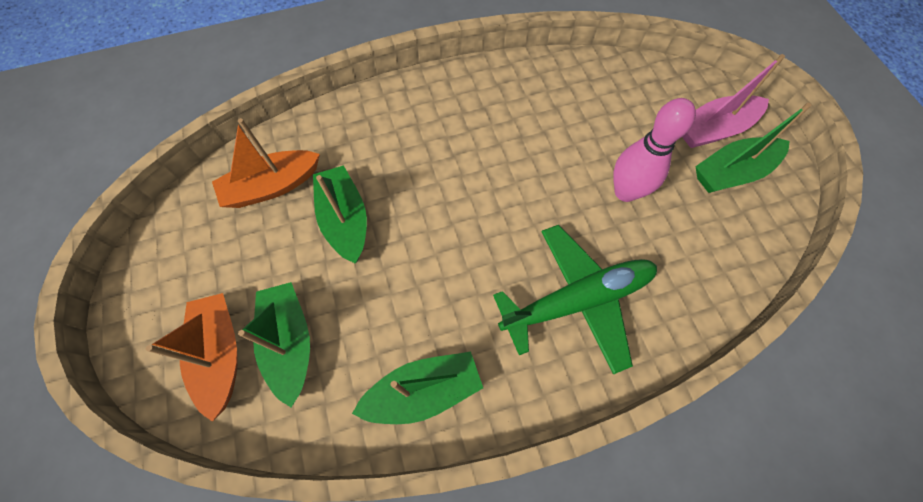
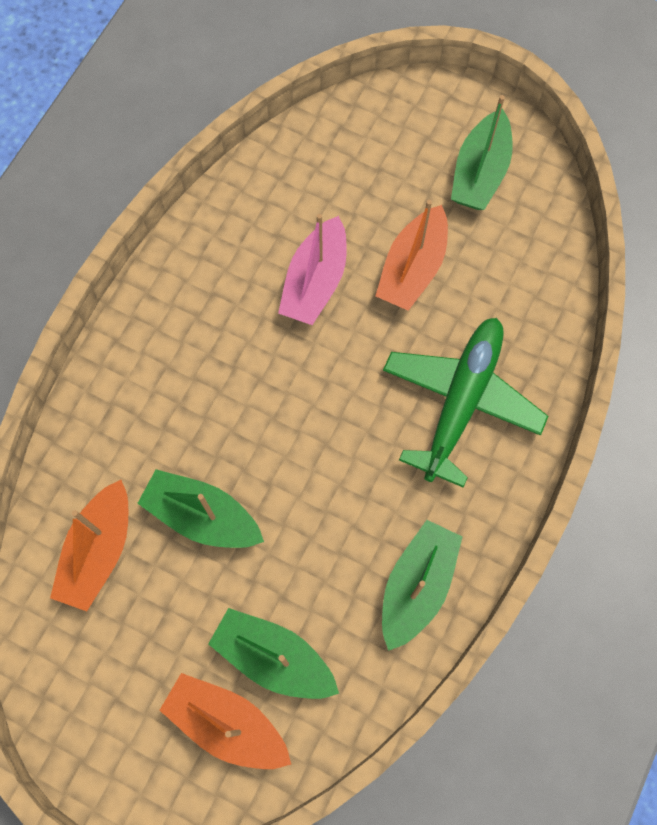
camera: 45 degrees left, 5 degrees up
(625, 192) = (412, 268): pink bowling pin -> orange boat
(714, 130) = (431, 141): pink boat -> pink boat (315, 282)

